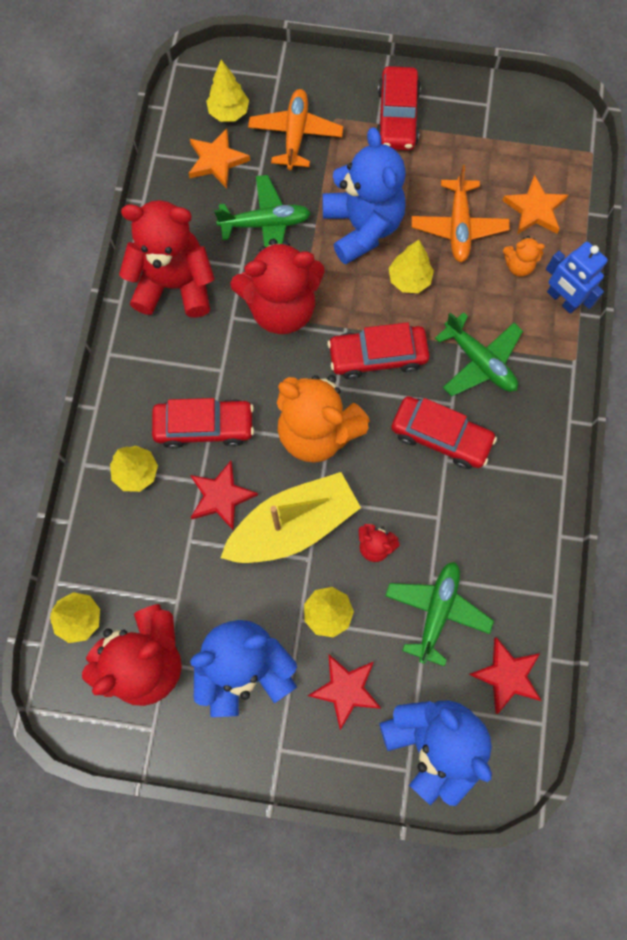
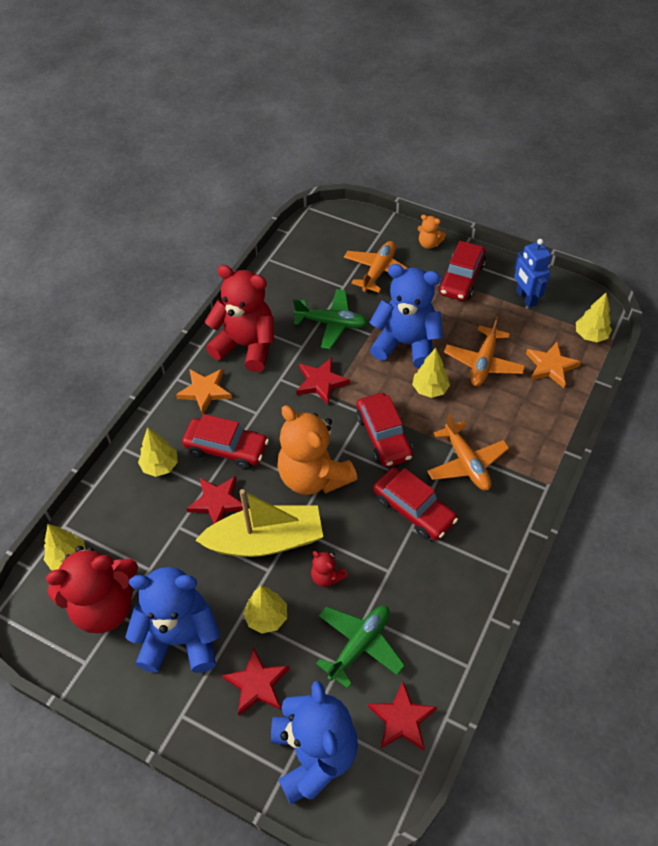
camera: 20 degrees right, 20 degrees down
(217, 160) = (312, 274): orange star -> orange star (205, 391)
(229, 112) = (334, 246): yellow tree -> yellow tree (590, 335)
(281, 308) = (321, 382): red teddy bear -> red star
(362, 227) = (406, 344): blue teddy bear -> blue teddy bear turned 75 degrees counterclockwise
(377, 356) = (383, 436): red car -> red car turned 120 degrees counterclockwise
(479, 361) = (466, 463): green plane -> orange plane
(518, 265) = (523, 402): orange teddy bear -> orange teddy bear (429, 244)
(562, 299) = (552, 436): blue robot -> blue robot (525, 298)

